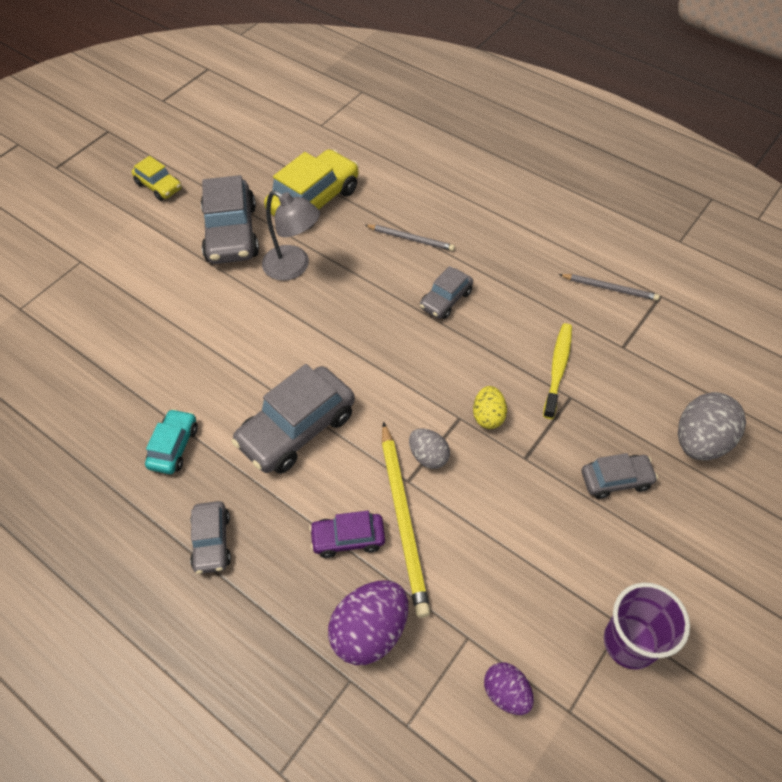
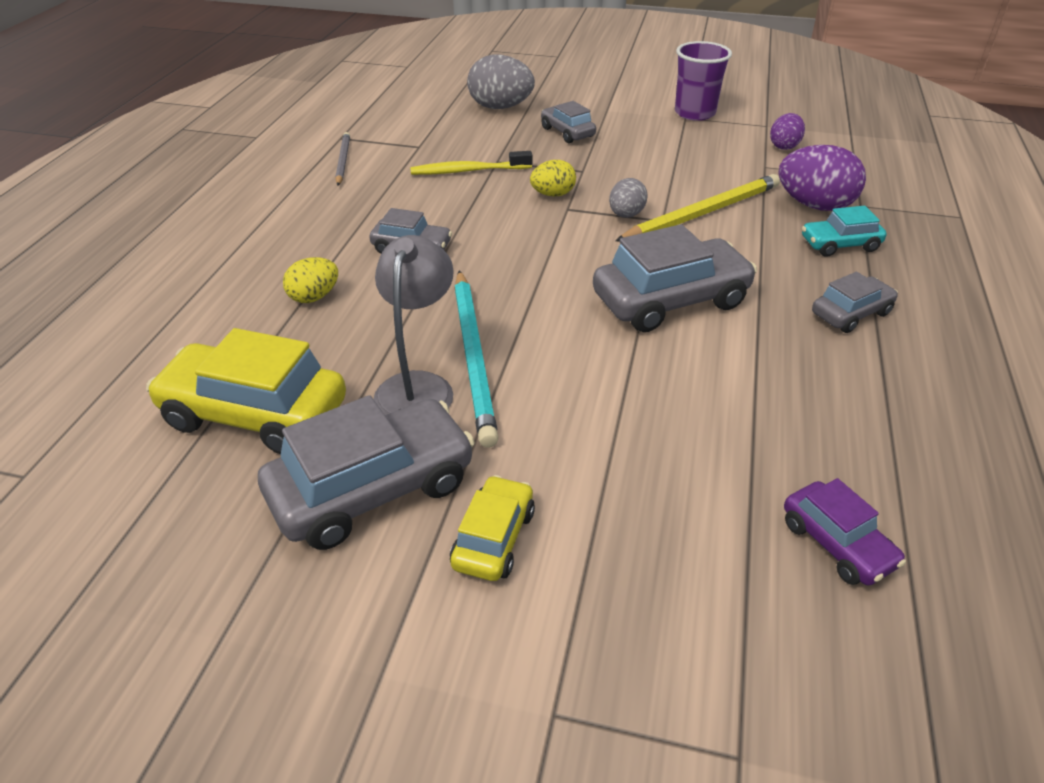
camera: 115 degrees left, 15 degrees down
(159, 186) = (266, 681): yellow car -> yellow car (494, 538)
(174, 447) = (785, 387): turquoise car -> turquoise car (839, 244)
(297, 429) = (670, 300): grey car -> grey car turned 45 degrees counterclockwise
(305, 299) = (474, 356): none -> turquoise pencil
(348, 538) = (752, 236): purple car -> purple car (836, 544)
(410, 239) = (314, 297): grey pencil -> yellow egg

